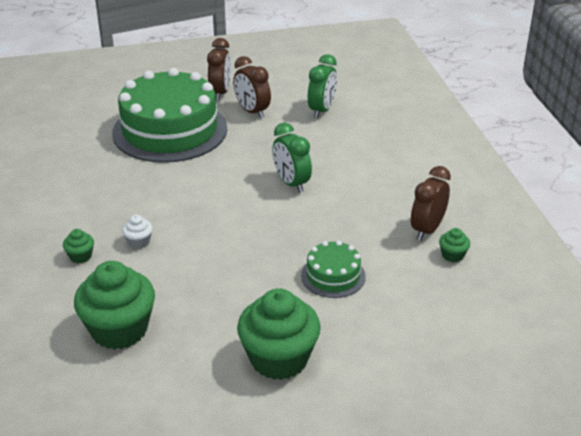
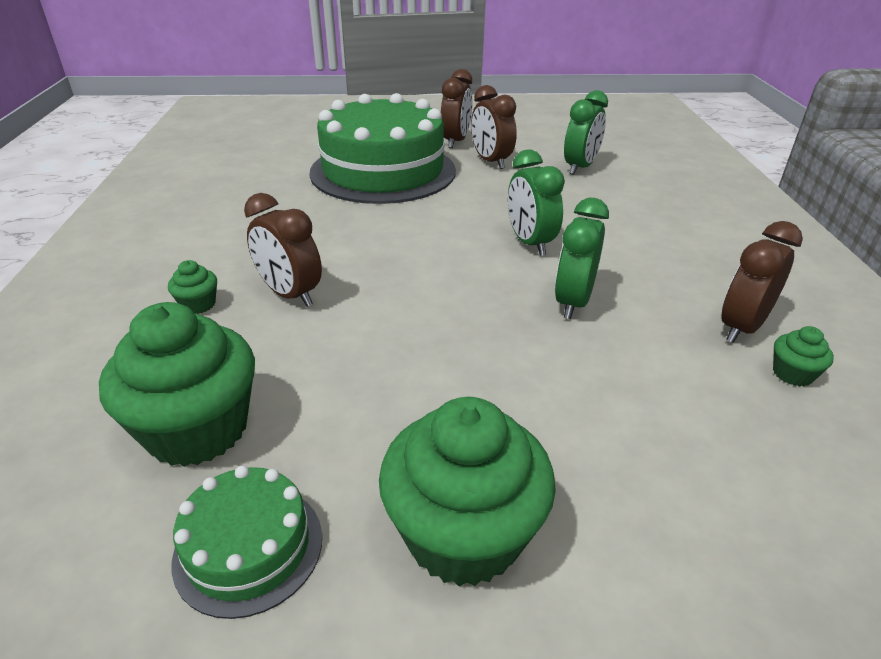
camera: 10 degrees right, 0 degrees up
(139, 242) = (290, 294): white cupcake -> brown clock
(324, 225) = (573, 302): none -> green clock
(333, 276) = (582, 383): green cake -> green cake (248, 547)

